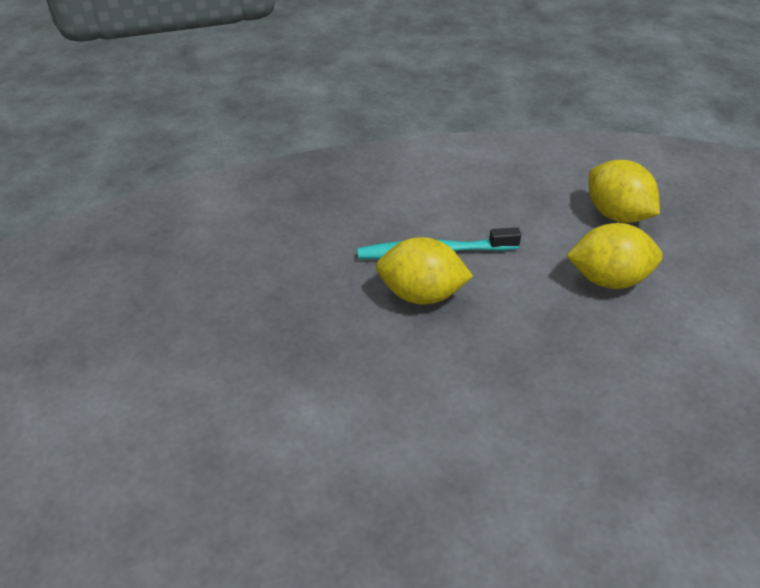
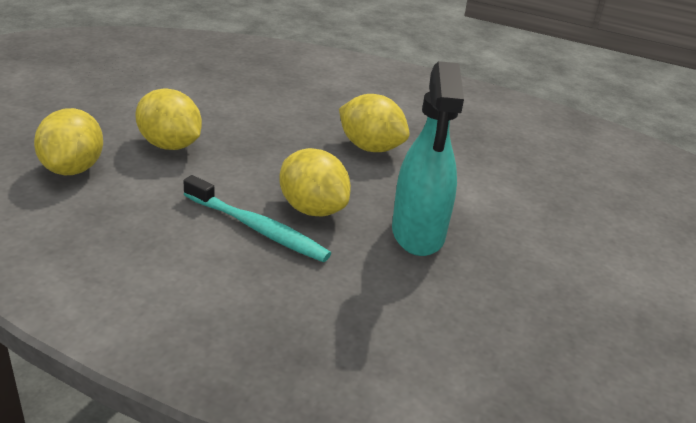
camera: 145 degrees left, 10 degrees down
(317, 326) = (418, 233): none -> turquoise spray bottle
(466, 410) = (370, 147): none -> yellow lemon

